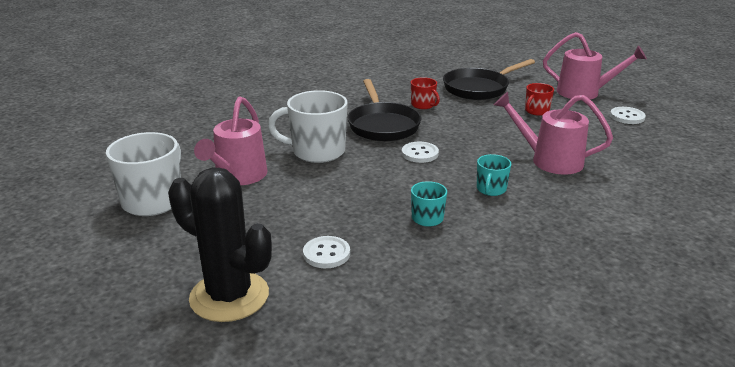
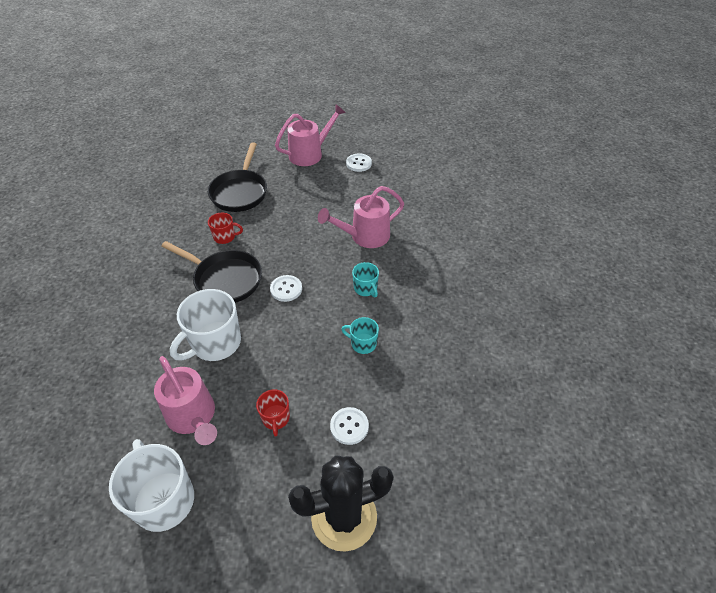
camera: 50 degrees left, 20 degrees up
(536, 111) = (304, 193): red mug -> red mug (276, 418)

